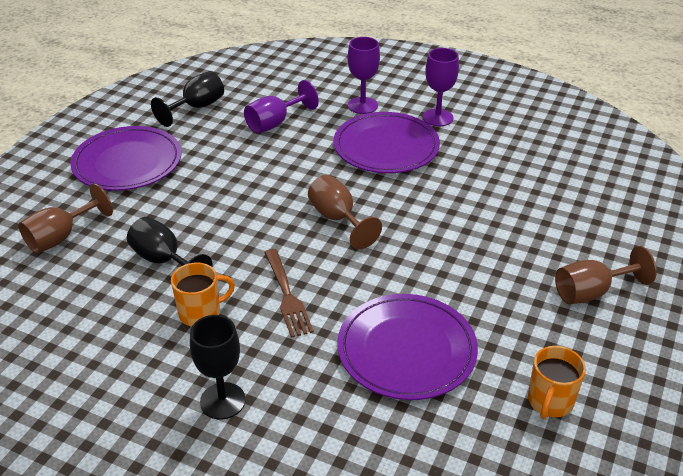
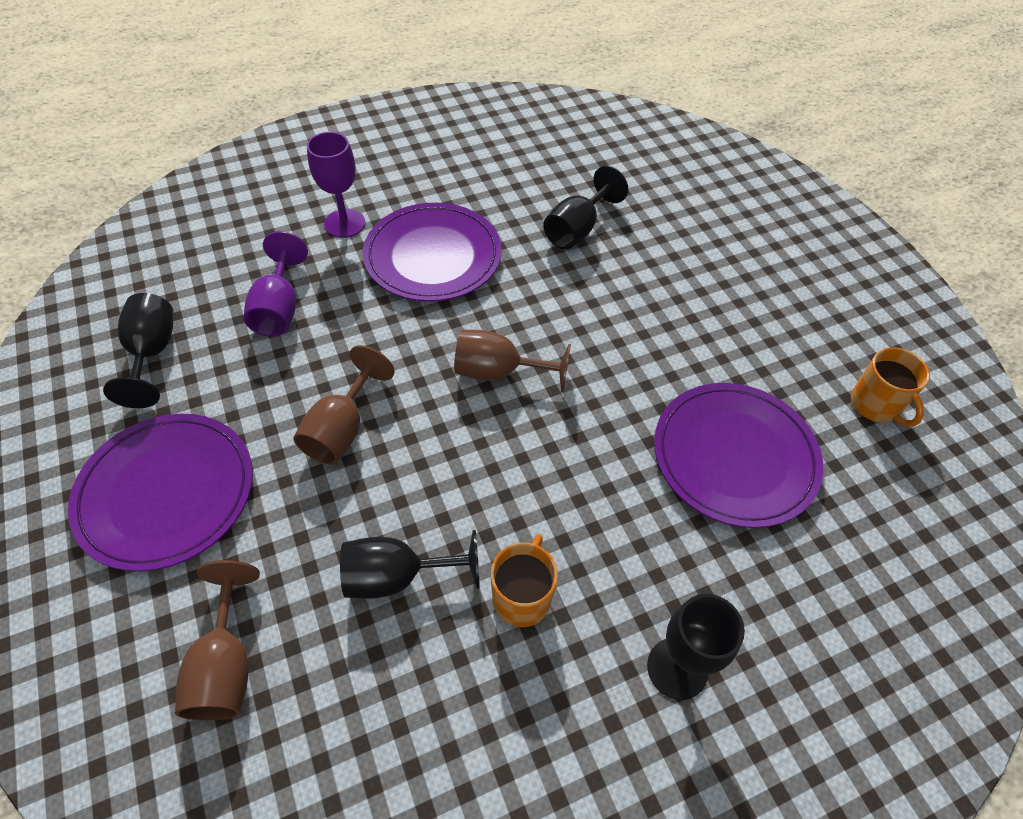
camera: 50 degrees left, 15 degrees up
(286, 295) = (569, 497): brown fork -> none
(437, 117) = (435, 190): purple goblet -> none
(495, 185) = (577, 229): none -> black goblet
(591, 292) = (772, 280): brown goblet -> brown goblet (342, 429)

